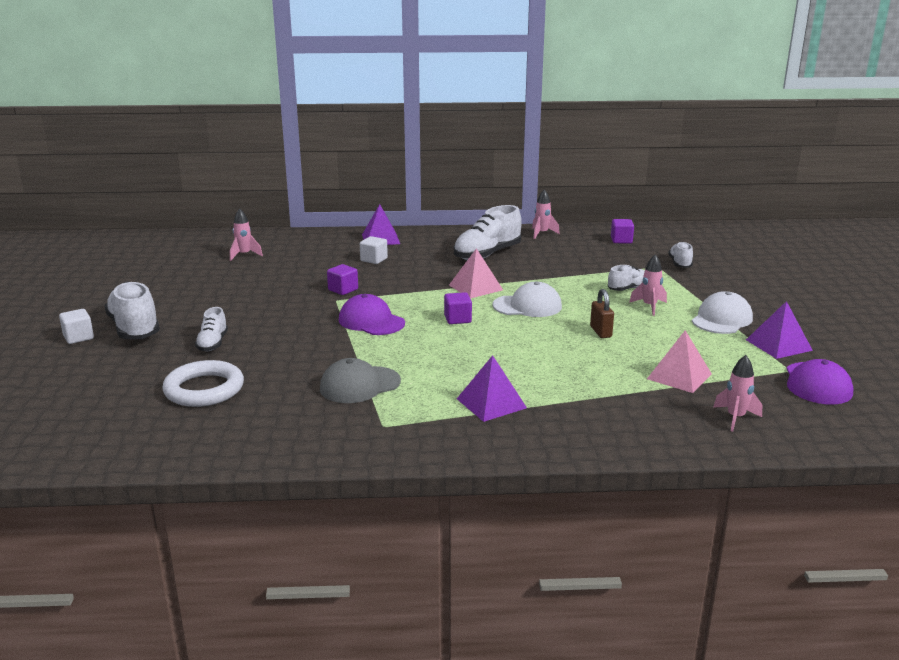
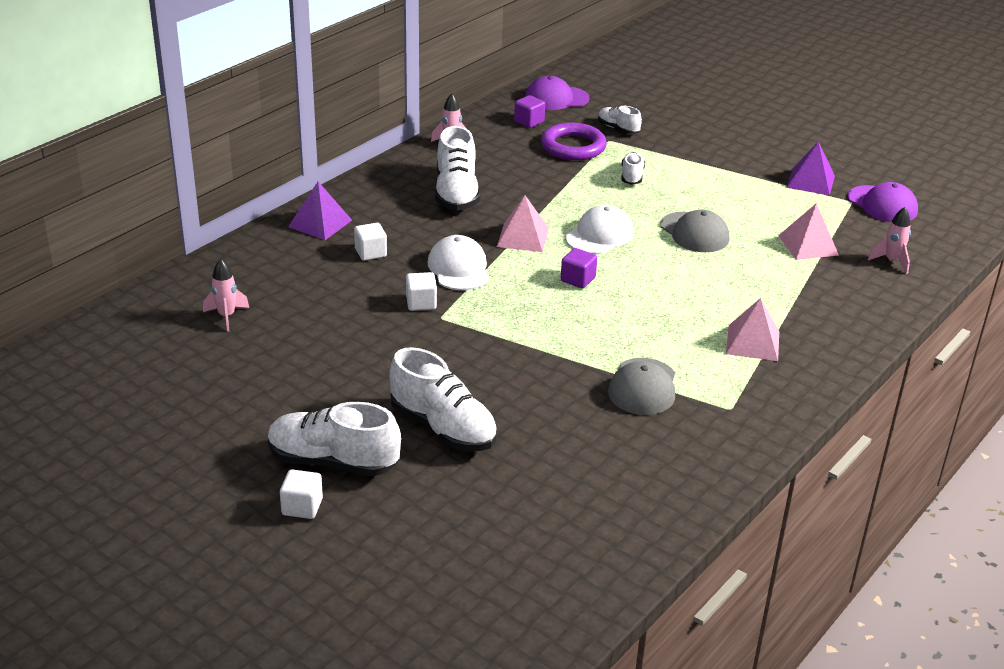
camera: 50 degrees left, 10 degrees up
(204, 389) = (543, 472): white ring -> none
(213, 343) = (443, 428): white shoe -> white shoe, size x1.85
(343, 290) = (421, 303): purple cube -> white cube
(371, 321) = (519, 322): purple cap -> purple cap (556, 98)
(491, 403) = (753, 342): purple pyramid -> pink pyramid
(600, 332) = (694, 233): brown padlock -> grey cap
(622, 261) = (573, 147): none -> purple ring
(649, 306) = (678, 188): pink rocket -> none
(722, 319) = (742, 175): white cap -> white cap (459, 268)

